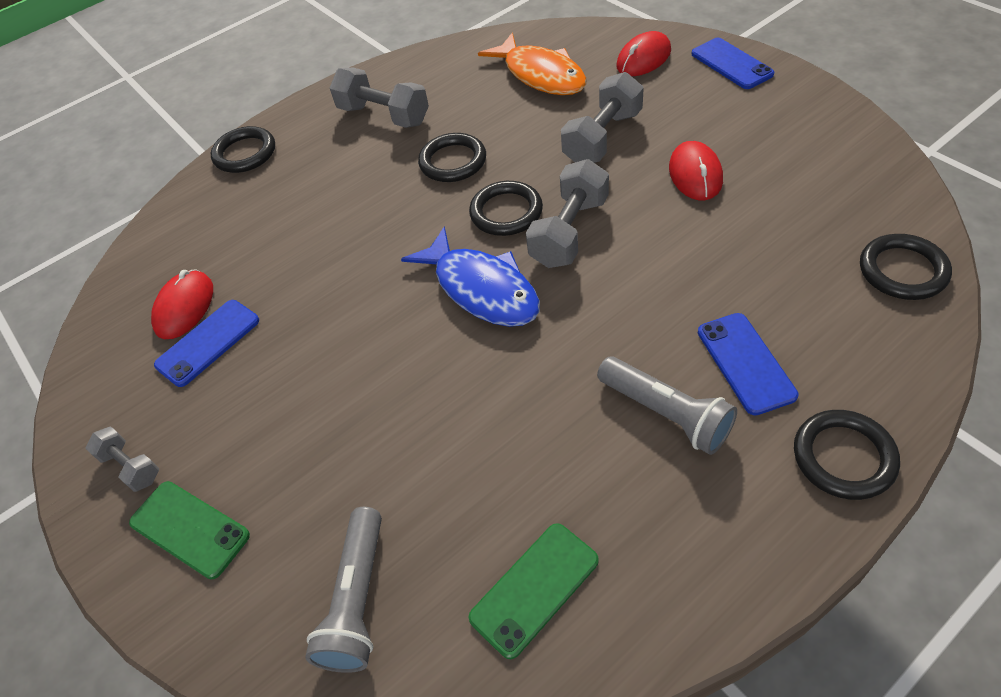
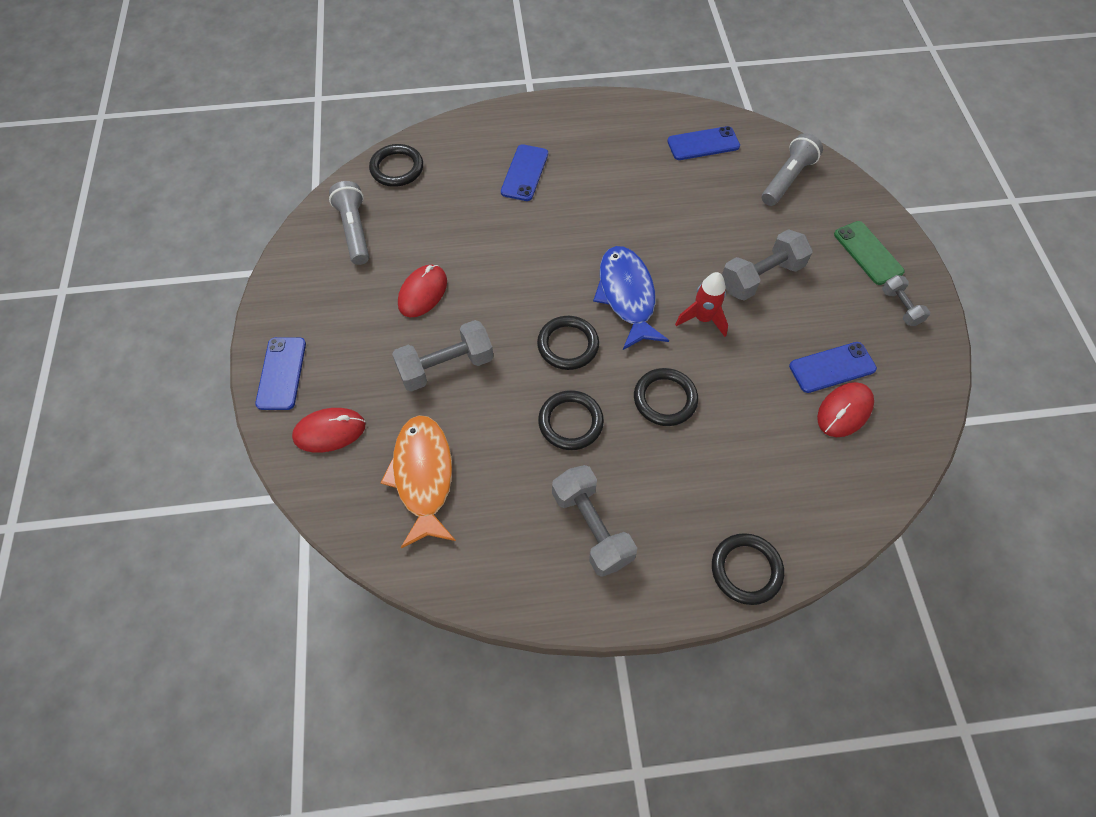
camera: 155 degrees left, 10 degrees up
(380, 313) = (703, 319): none -> red rocket
(534, 589) = (703, 144): green phone -> blue phone
(569, 232) = (541, 302): grey dumbbell -> grey dumbbell (761, 277)
(666, 414) = (585, 173): grey flashlight -> grey flashlight (354, 230)
(843, 457) = (528, 118): black ring -> black ring (665, 399)

